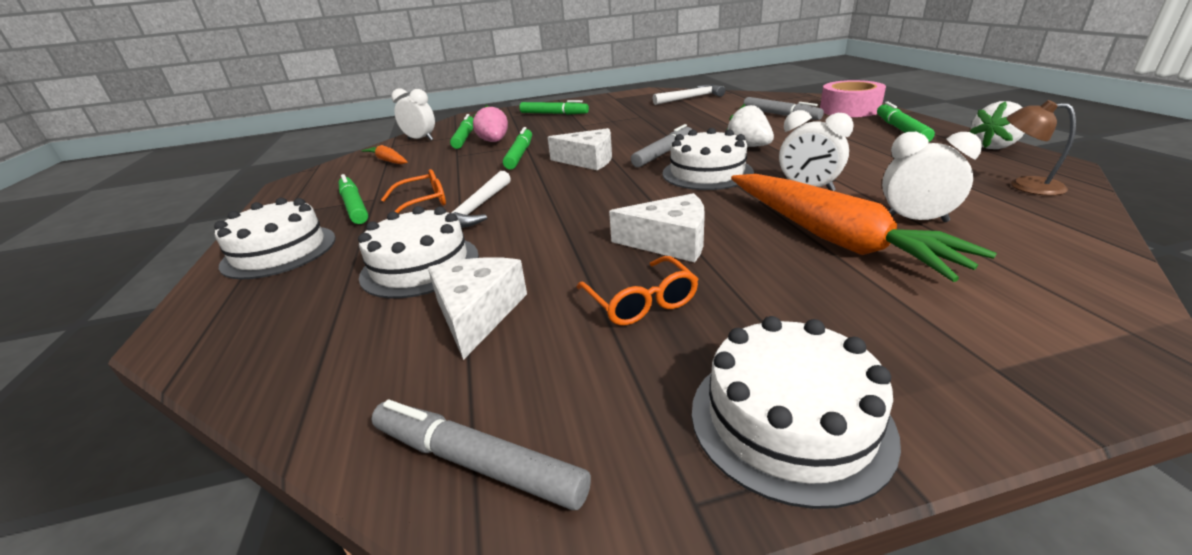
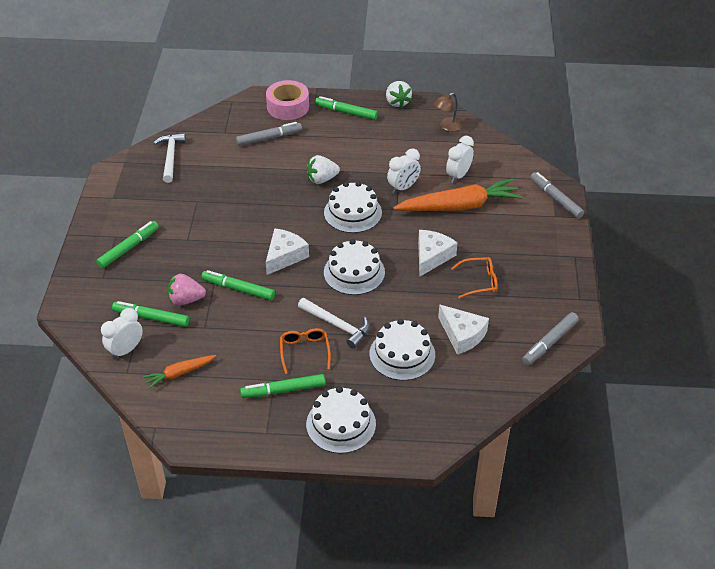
camera: 75 degrees left, 15 degrees up
(477, 313) = (462, 335): white cheese -> white cheese turned 150 degrees counterclockwise
(663, 153) = (301, 218): grey marker -> grey marker (555, 199)
(789, 420) = (558, 268): white cake -> white cake (354, 272)

